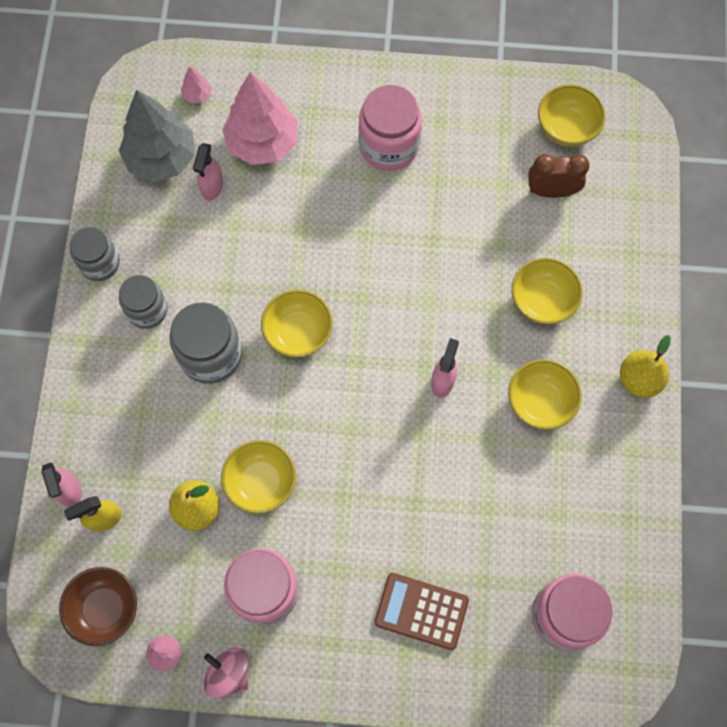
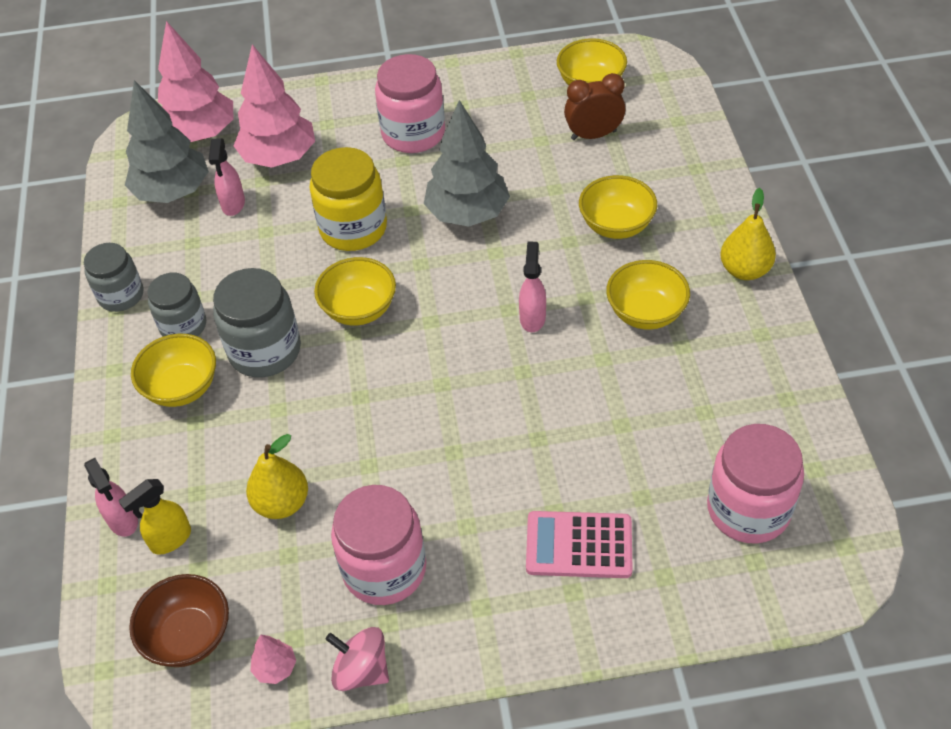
camera: 10 degrees left, 20 degrees down
(197, 95) = (201, 134): pink tree -> pink tree, size x2.42
(261, 482) = (352, 459): yellow bowl -> yellow bowl (182, 387)
(311, 242) = (353, 228): none -> yellow jar
(415, 252) = (467, 213): none -> grey tree
(421, 611) = (579, 545): brown calculator -> pink calculator

